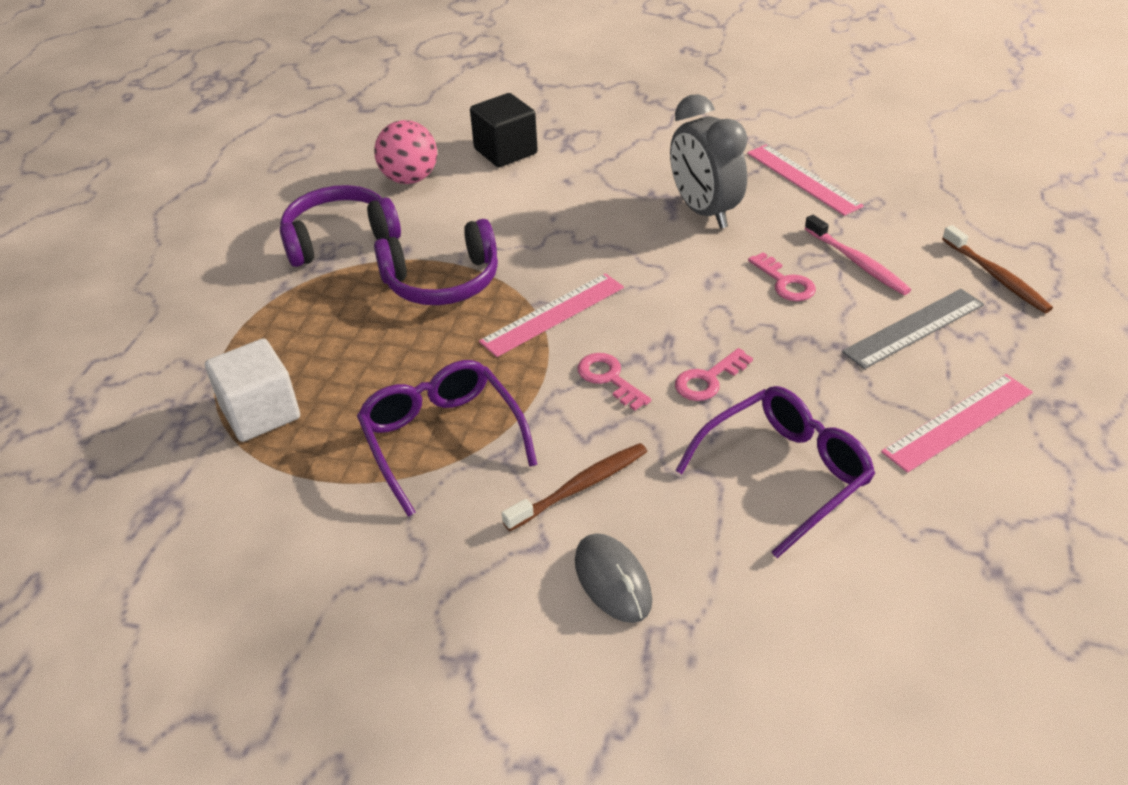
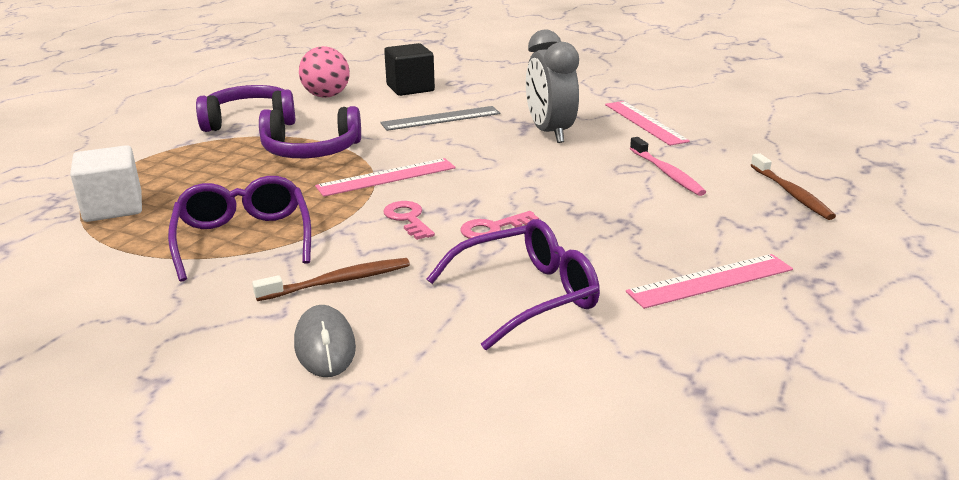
camera: 10 degrees right, 15 degrees down
(785, 282) = (596, 178): pink key -> none
(914, 328) = (698, 217): grey ruler -> grey ruler (441, 118)

